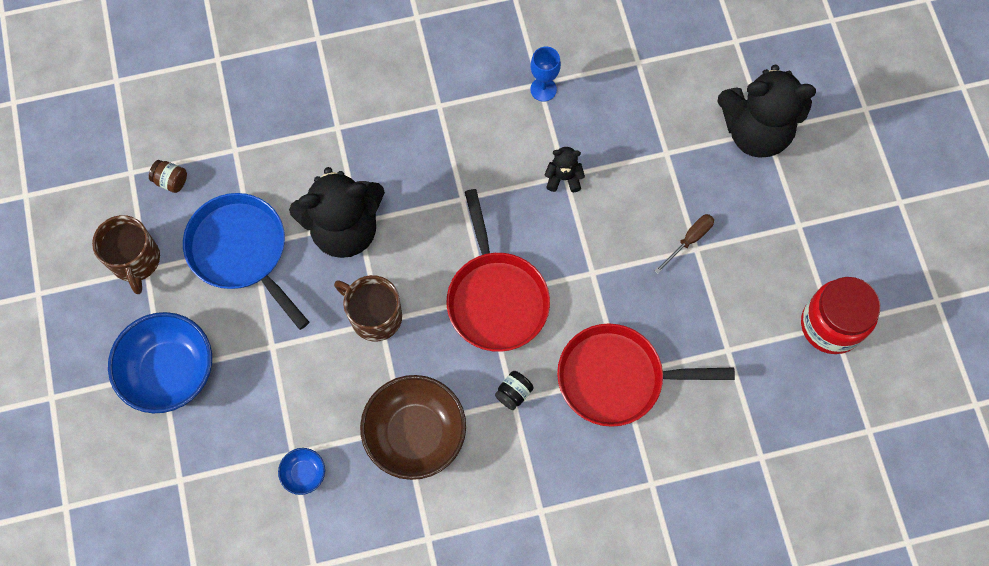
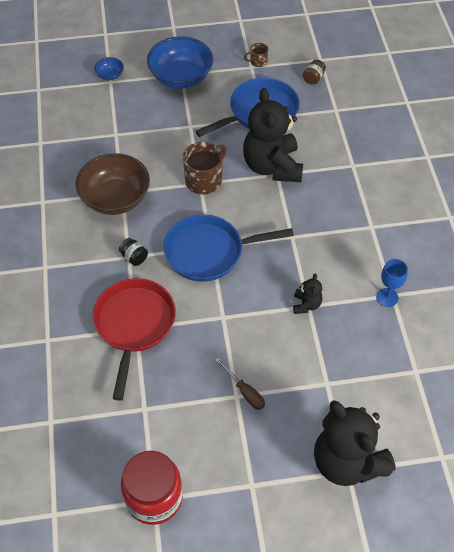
camera: 95 degrees right, 15 degrees down
(135, 260) = (258, 62): brown mug -> brown mug, size x0.51
(304, 473) = (101, 139): blue bowl -> blue bowl (110, 75)
(496, 298) = (209, 252): red pan -> blue pan
(755, 131) = (347, 461): black teddy bear -> black teddy bear turned 45 degrees counterclockwise

